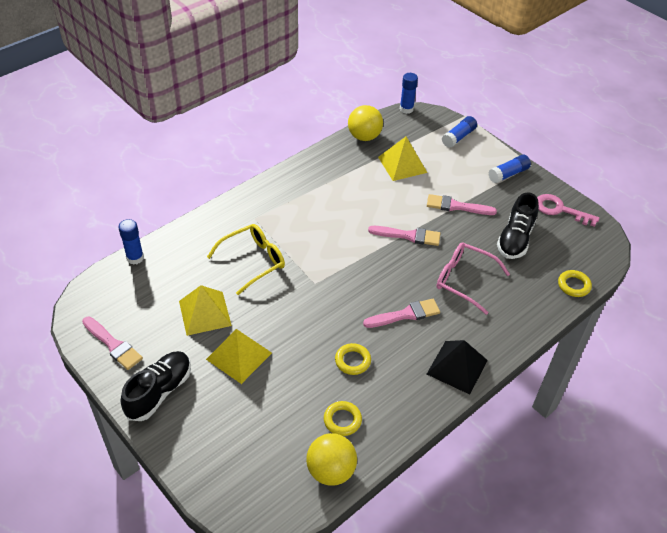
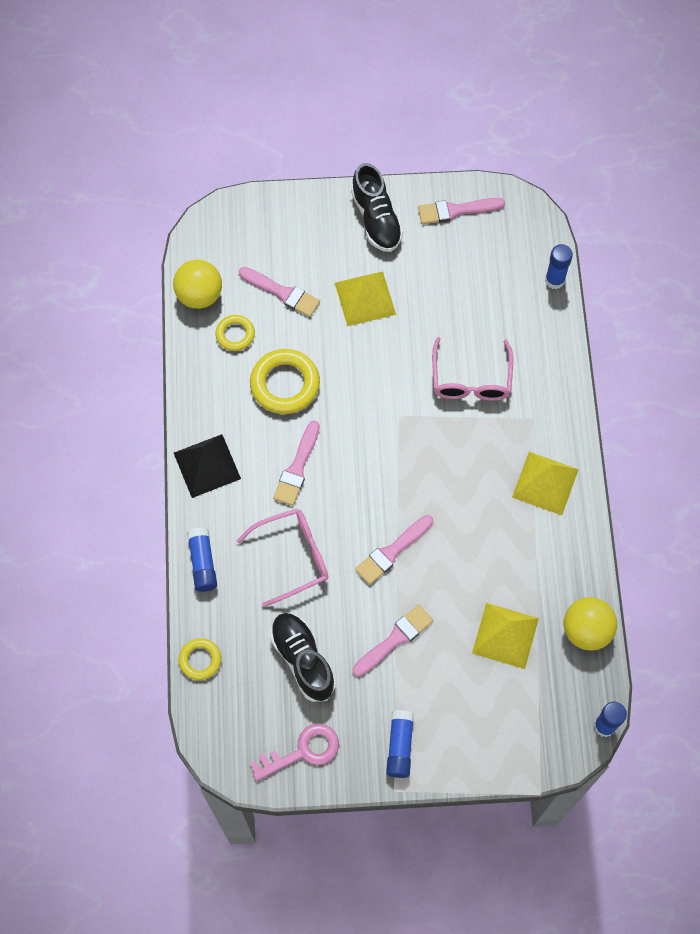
camera: 130 degrees right, 20 degrees up
(204, 313) = (436, 300): yellow pyramid -> yellow pyramid (545, 483)
(253, 261) = (471, 379): yellow glasses -> pink glasses
(279, 412) = (282, 293): none -> pink brush
(352, 361) = (285, 384): yellow ring -> yellow ring, size x1.75
(458, 137) = (505, 745): blue glue stick -> blue glue stick (203, 563)

